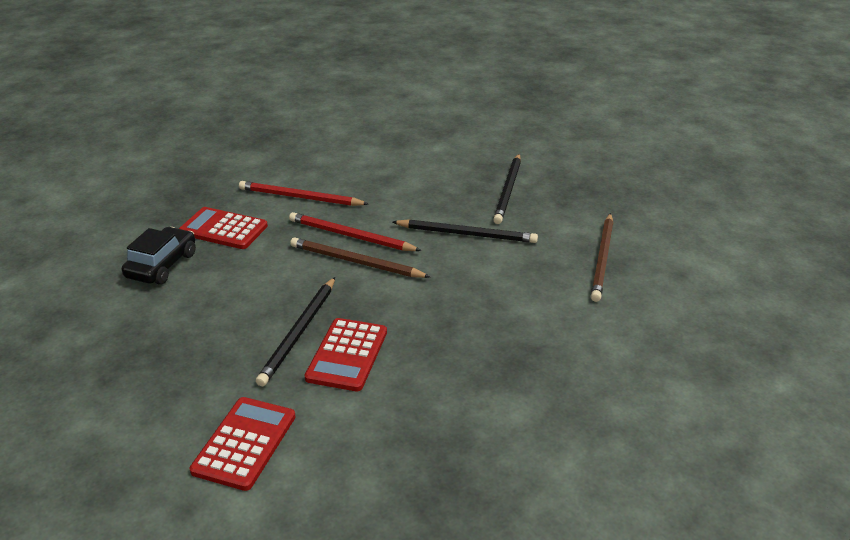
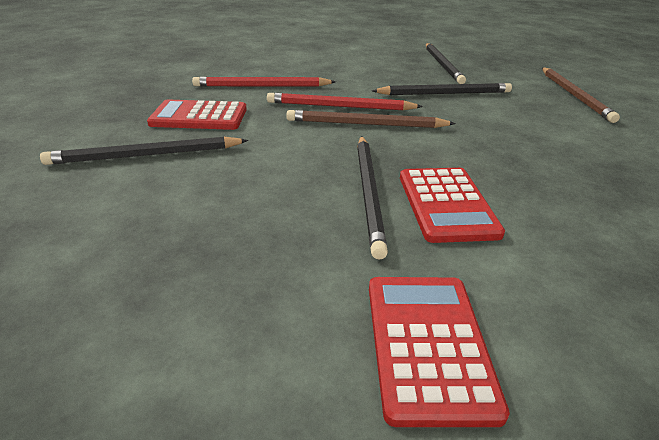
camera: 20 degrees left, 0 degrees up
(162, 265) = (145, 155): black car -> black pencil

